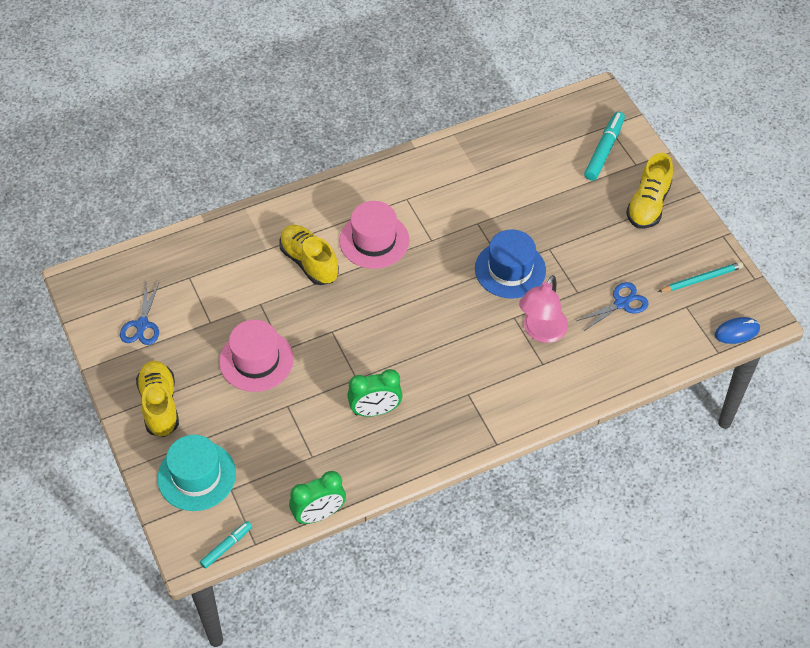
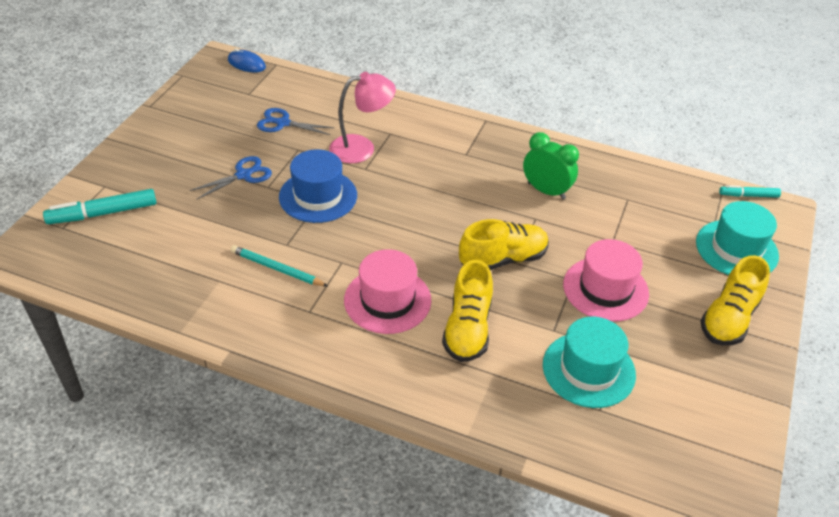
camera: 135 degrees left, 10 degrees down
(142, 325) = (691, 401): blue scissors -> blue scissors (243, 175)
(216, 295) = (588, 369): none -> turquoise hat
(319, 514) = (658, 168): green clock -> none
(648, 205) = (153, 157): yellow shoe -> yellow shoe (503, 259)
(701, 279) = (211, 97): turquoise pencil -> turquoise pencil (277, 269)

